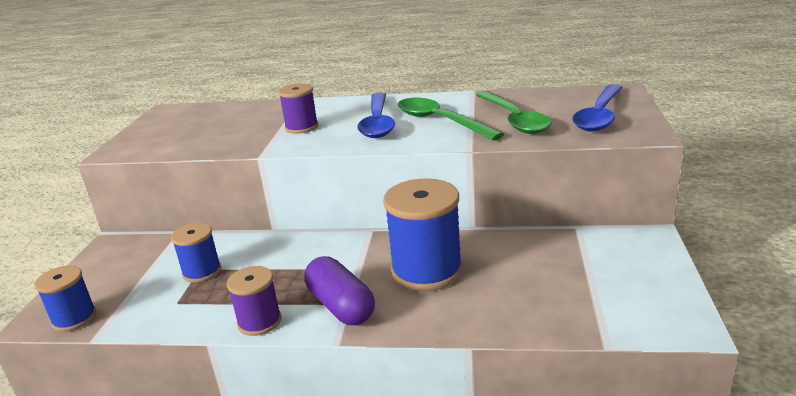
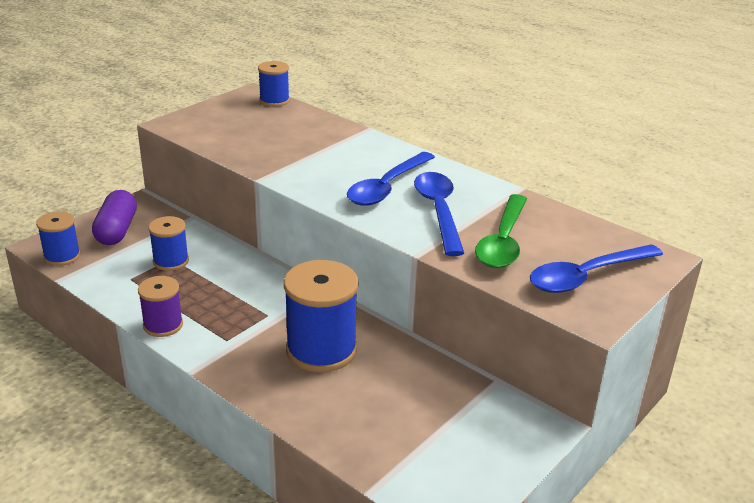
camera: 30 degrees right, 5 degrees up
(194, 108) = (274, 101): none -> blue spool
(301, 127) = (324, 163): purple spool -> none
(340, 306) = (227, 344): purple capsule -> purple capsule (117, 230)
(440, 121) = (438, 211): green spoon -> blue spoon

